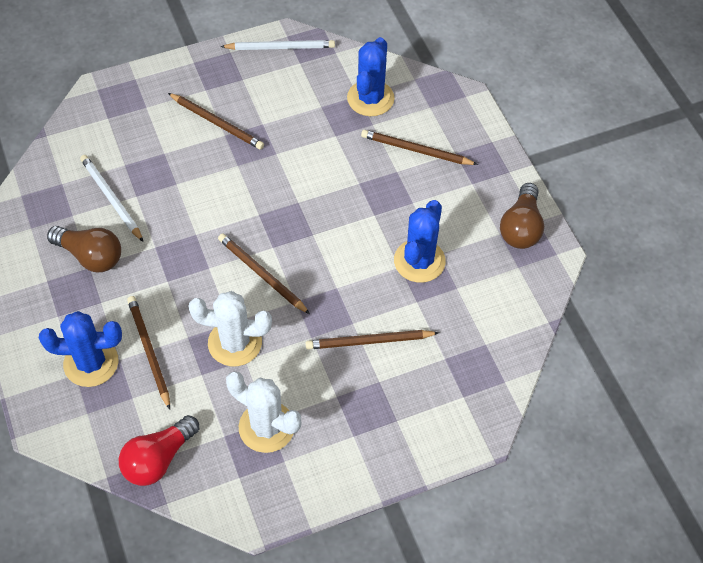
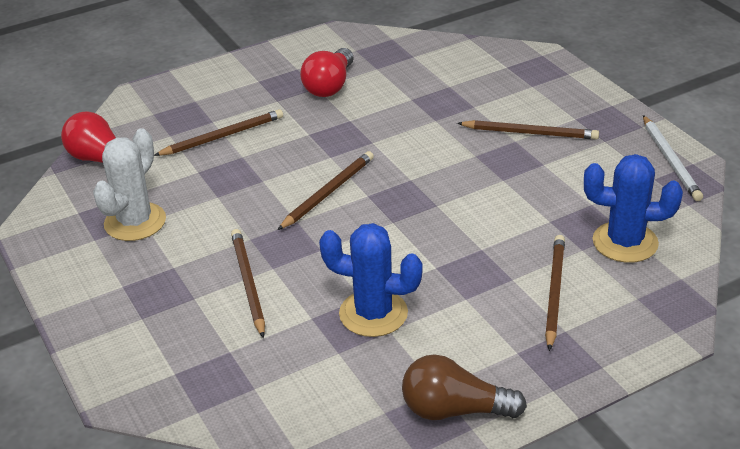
camera: 85 degrees right, 20 degrees down
(90, 256) = (329, 86): brown light bulb -> red light bulb
(91, 363) = (207, 106): blue cactus -> none
(111, 199) = (403, 85): white pencil -> none
(217, 123) = (530, 133): brown pencil -> brown pencil turned 105 degrees counterclockwise
(235, 343) = (237, 187): white cactus -> none

